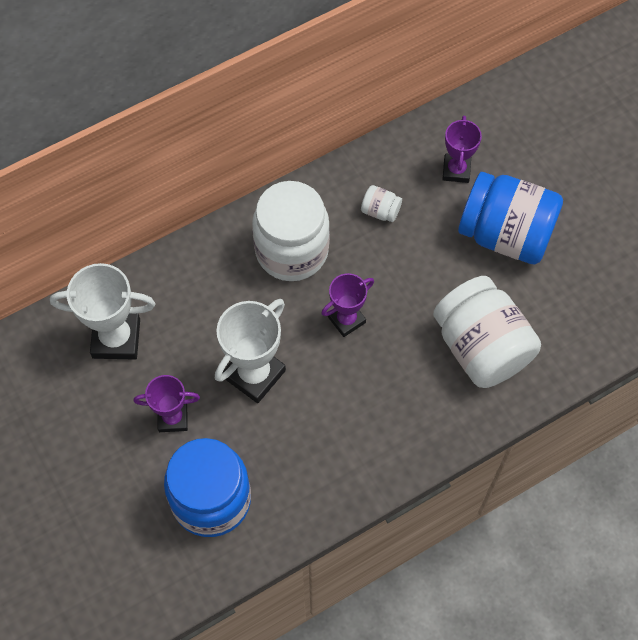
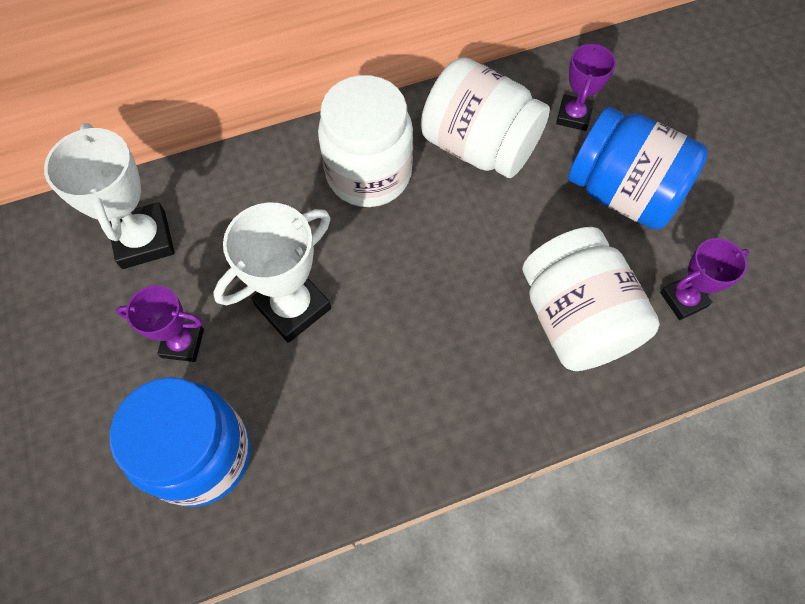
camera: 10 degrees right, 0 degrees up
(116, 338) = (144, 240): white trophy -> white trophy turned 60 degrees clockwise
(346, 319) = (416, 261): purple trophy -> purple trophy (683, 299)
(380, 211) = (479, 146): white jar -> white jar, size x2.47

